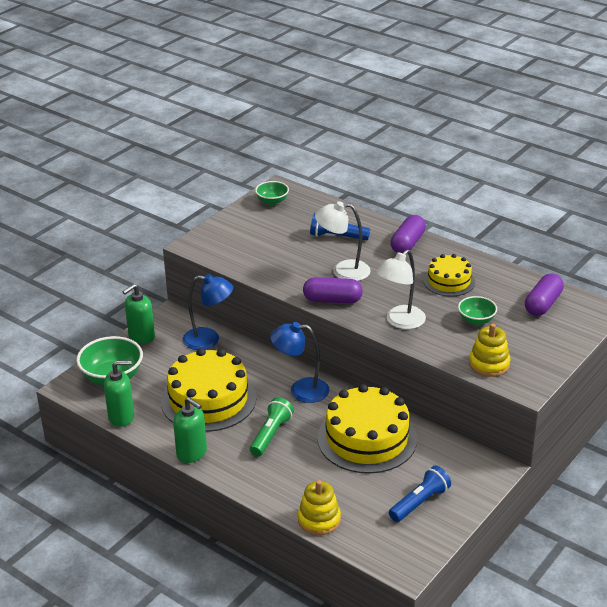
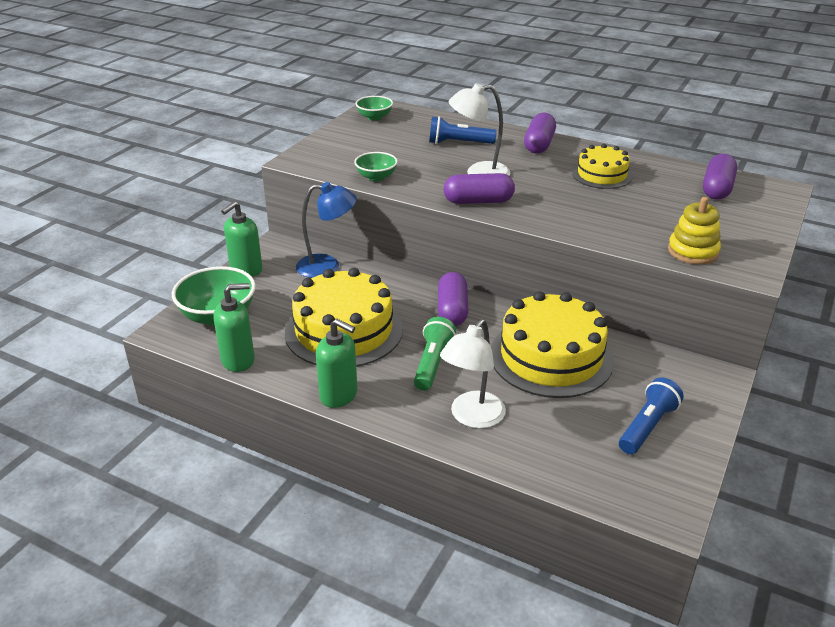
camera: 10 degrees left, 0 degrees up
(301, 390) = (452, 310): blue lamp -> purple capsule
(319, 520) = (529, 462): yellow stacking toy -> none
(400, 322) = (567, 217): white lamp -> white lamp (472, 417)
(476, 320) = (652, 209): green bowl -> green bowl (376, 177)

